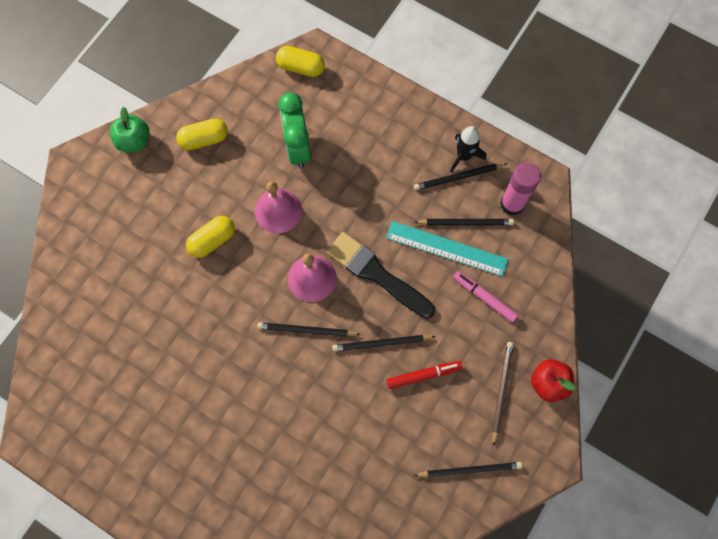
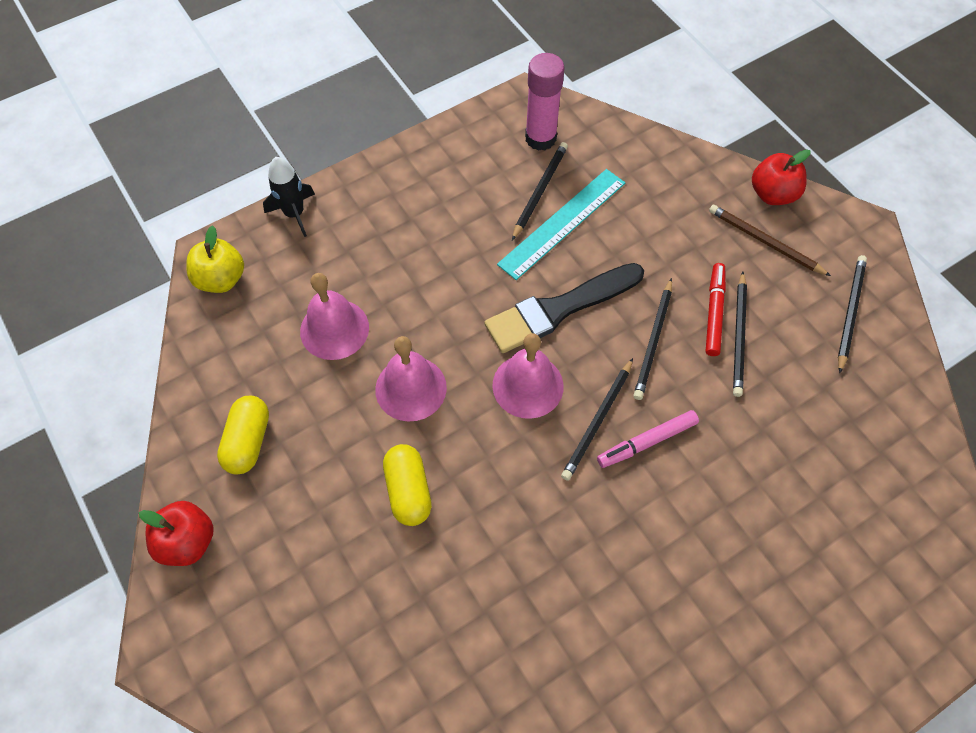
camera: 65 degrees left, 10 degrees down
(134, 141) = (188, 541): green apple -> red apple
(297, 148) = (334, 329): green clock -> pink bell
(301, 67) = (221, 279): yellow capsule -> yellow apple
(458, 177) = (478, 175): black pencil -> black pencil (739, 336)
(464, 156) = (454, 158): black rocket -> black rocket (294, 214)
(484, 297) = (643, 211): pink marker -> pink marker (647, 442)

